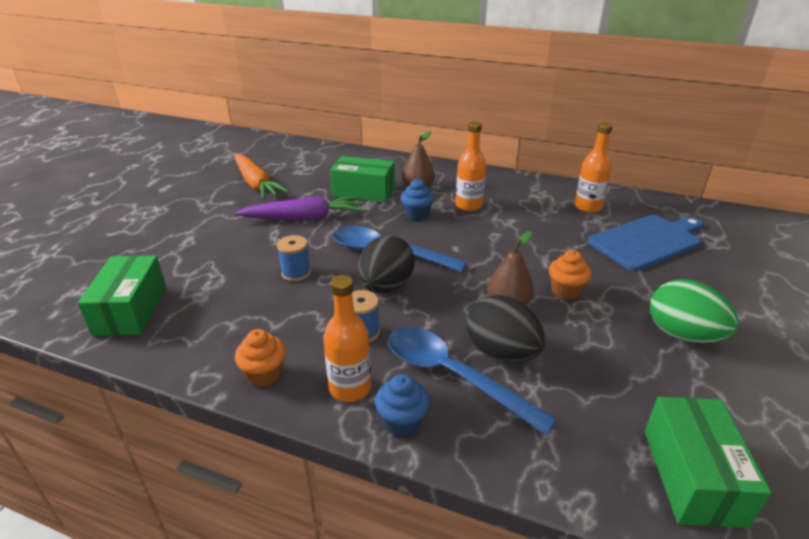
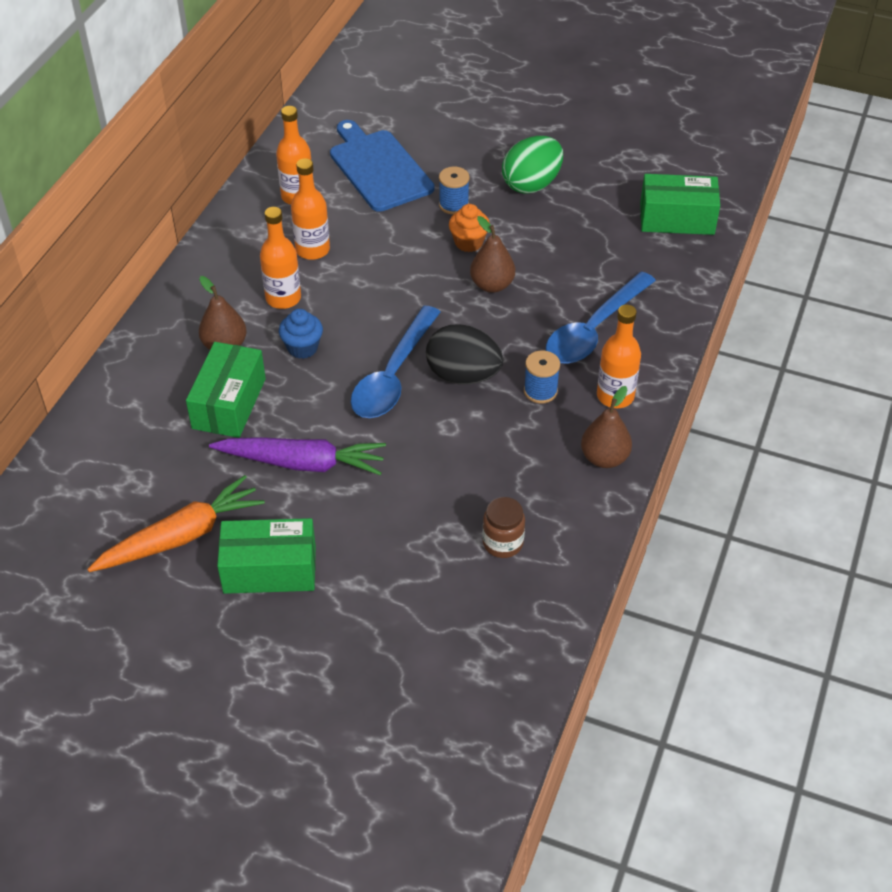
camera: 90 degrees left, 15 degrees up
(131, 310) = (511, 598): green box -> green box (270, 569)
(189, 306) = (502, 543): none -> brown jar
(264, 374) = (604, 458): orange cupcake -> brown pear
(296, 273) = (436, 455): blue spool -> blue spool (453, 205)
(304, 218) = (302, 463): purple carrot -> purple carrot turned 105 degrees clockwise
(402, 422) = (649, 362): blue cupcake -> none
(501, 353) = (562, 296): black egg -> none
(526, 215) = (312, 250): none -> orange bottle

